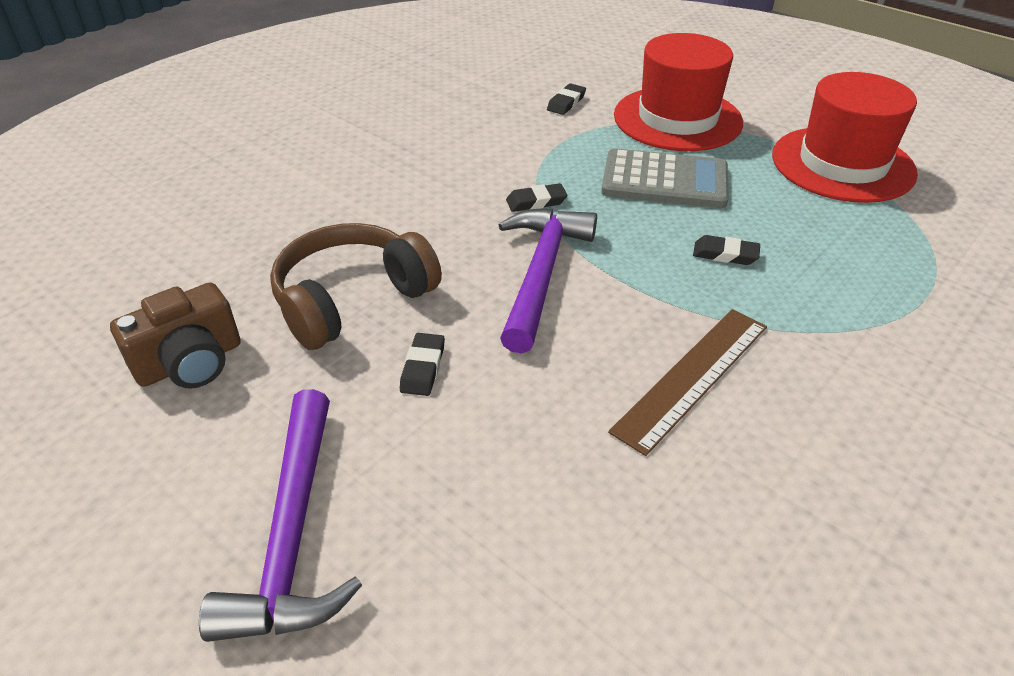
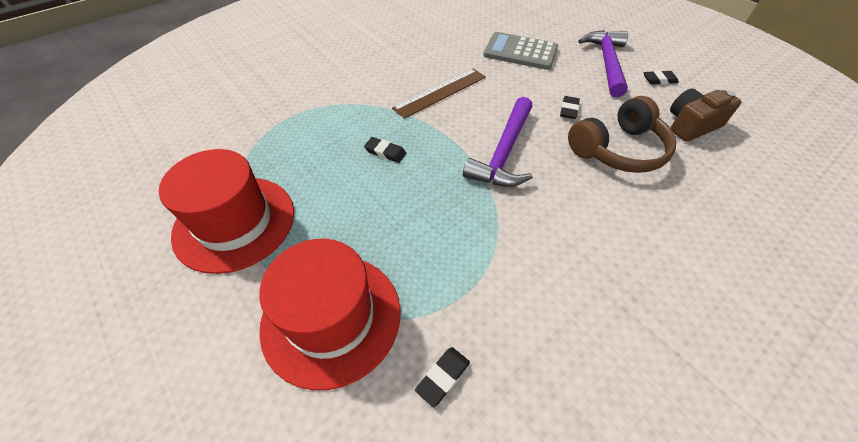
camera: 170 degrees left, 10 degrees up
(536, 201) = (500, 214): black eraser -> black eraser (659, 80)
(664, 180) = (391, 224): grey calculator -> grey calculator (520, 52)

